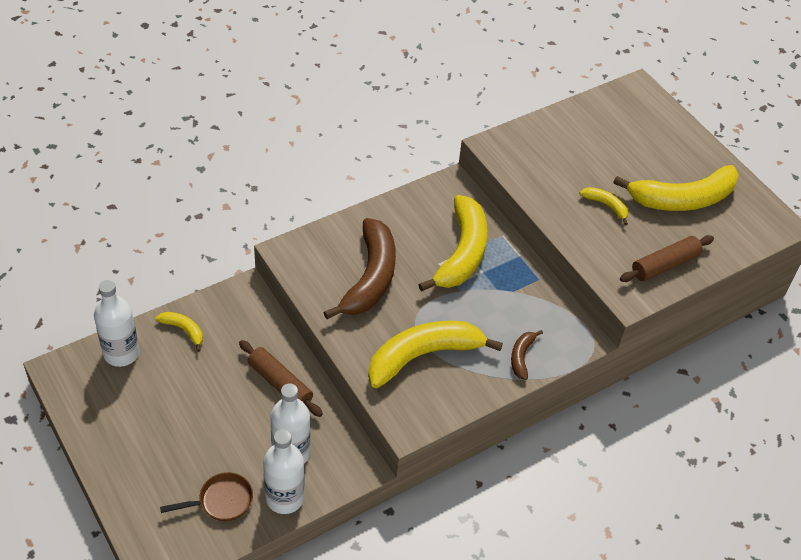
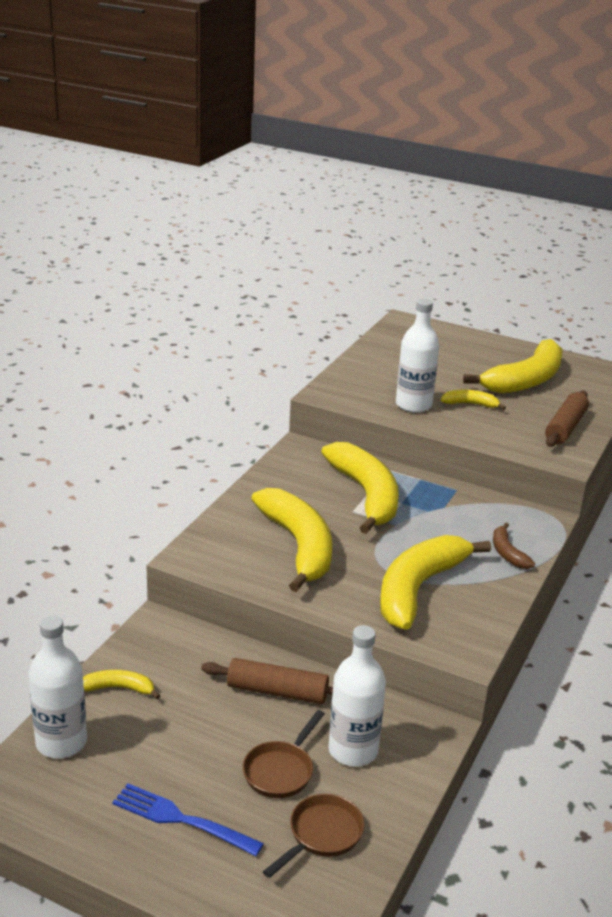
camera: 30 degrees left, 20 degrees down
(149, 445) = (181, 819): none -> blue fork
(234, 443) = (281, 771): none -> brown pan
(285, 498) = (388, 796): white bottle -> white bottle (413, 405)
(370, 277) = (298, 546): brown banana -> yellow banana

